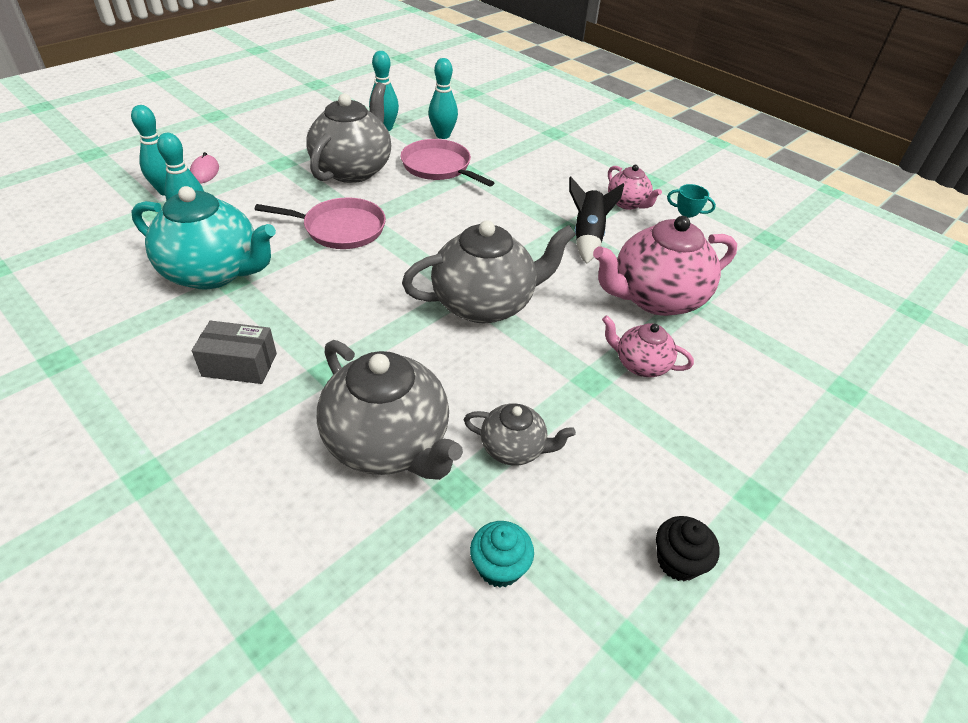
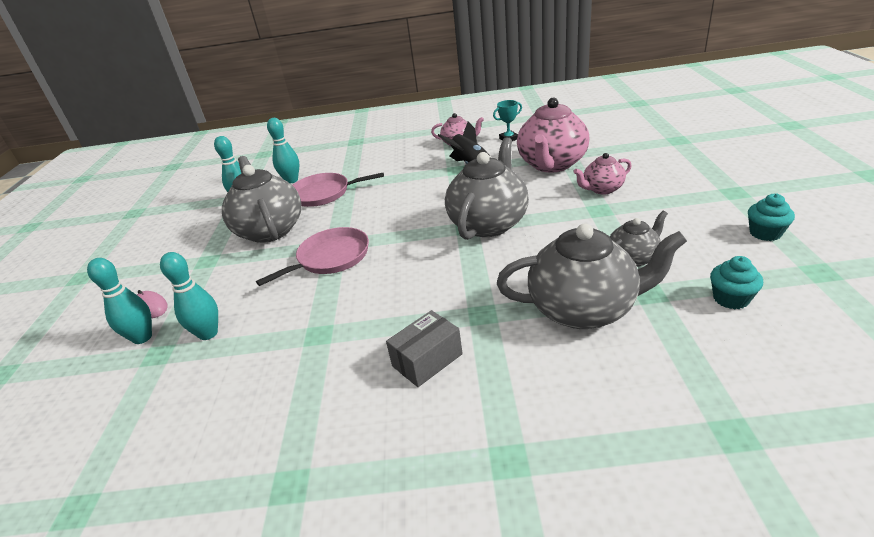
camera: 40 degrees left, 10 degrees down
(214, 272) = (295, 341): turquoise teapot -> none
(678, 561) = (765, 233): black cupcake -> turquoise cupcake

